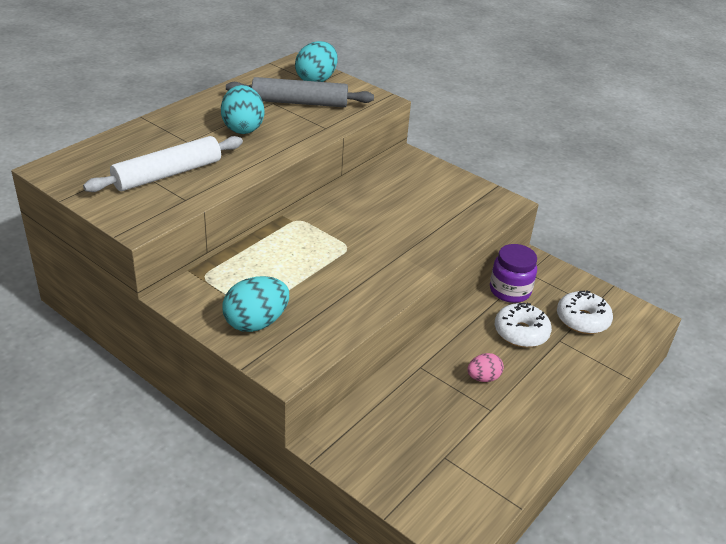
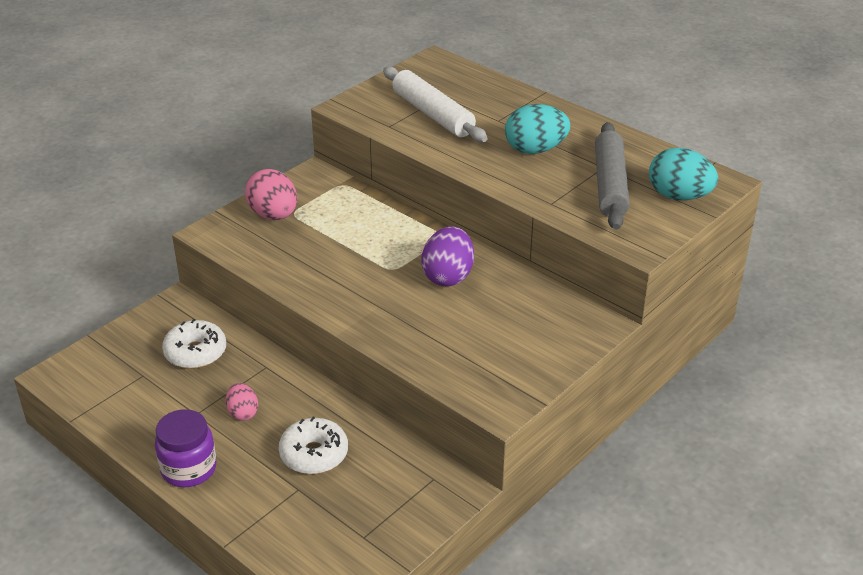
camera: 95 degrees right, 0 degrees up
(256, 322) = (273, 215): turquoise egg -> pink egg
(357, 218) = (448, 276): none -> purple egg
(510, 291) = (393, 454): purple jar -> purple jar (189, 469)
(582, 319) = (335, 519): white donut -> white donut (195, 352)

